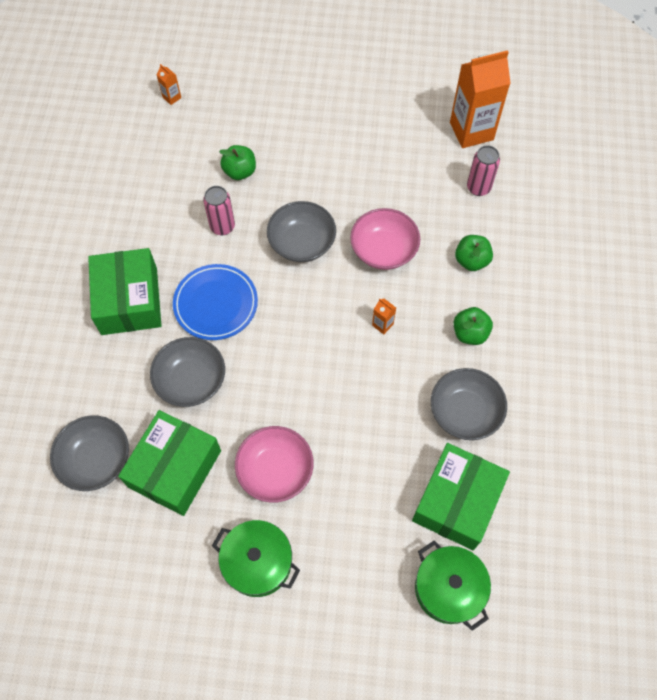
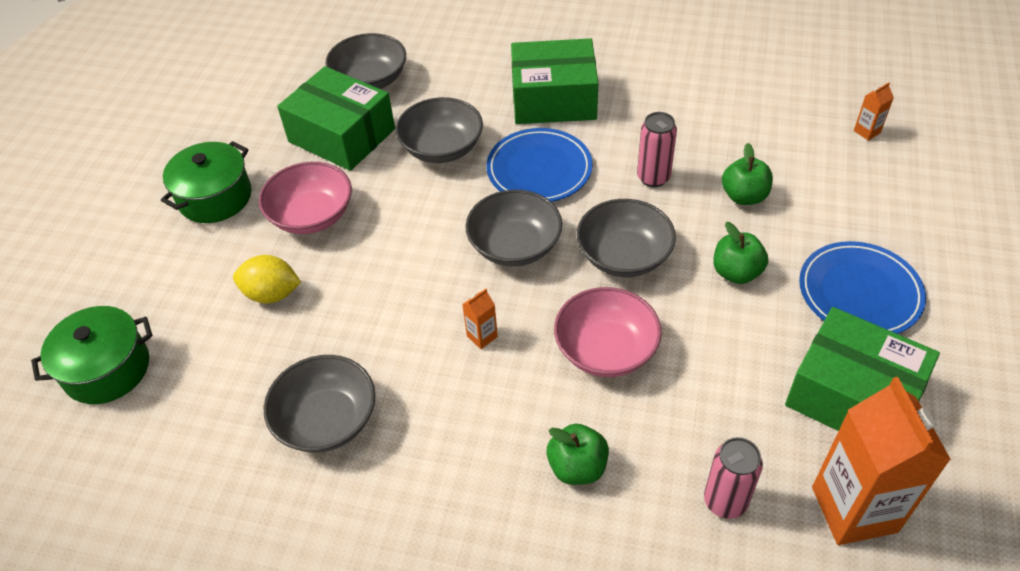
camera: 100 degrees right, 15 degrees down
(298, 313) = (515, 246): none -> grey bowl
(322, 115) = (859, 293): none -> blue plate
(361, 480) = (272, 294): none -> yellow lemon
(456, 501) = (207, 393): green box -> green box (852, 396)
(470, 333) = (448, 445): green apple -> green apple (736, 272)

